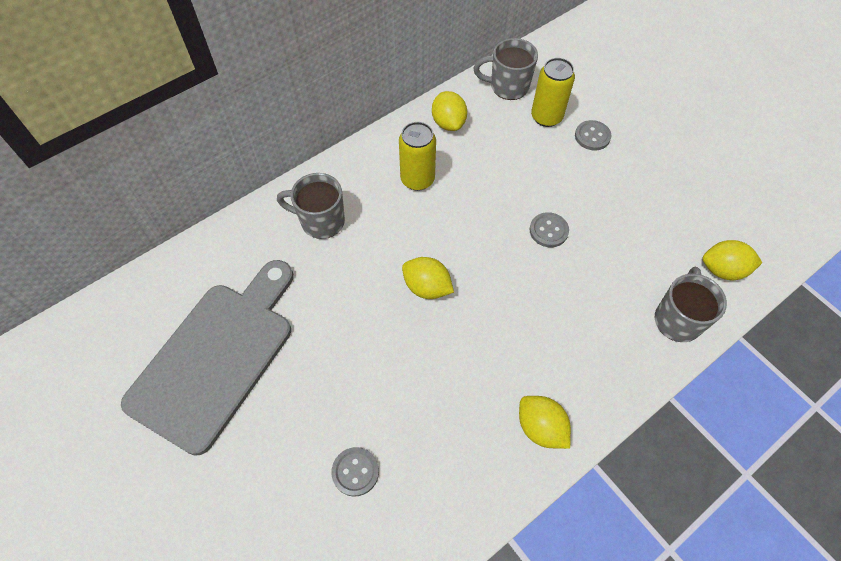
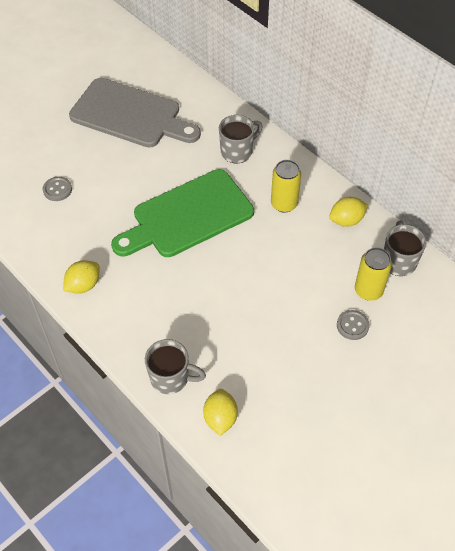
camera: 85 degrees right, 5 degrees down
(321, 221) = (237, 151): grey mug -> grey mug turned 45 degrees clockwise
(427, 287) = (188, 216): yellow lemon -> green cutting board
(548, 231) = (245, 291): grey button -> none

